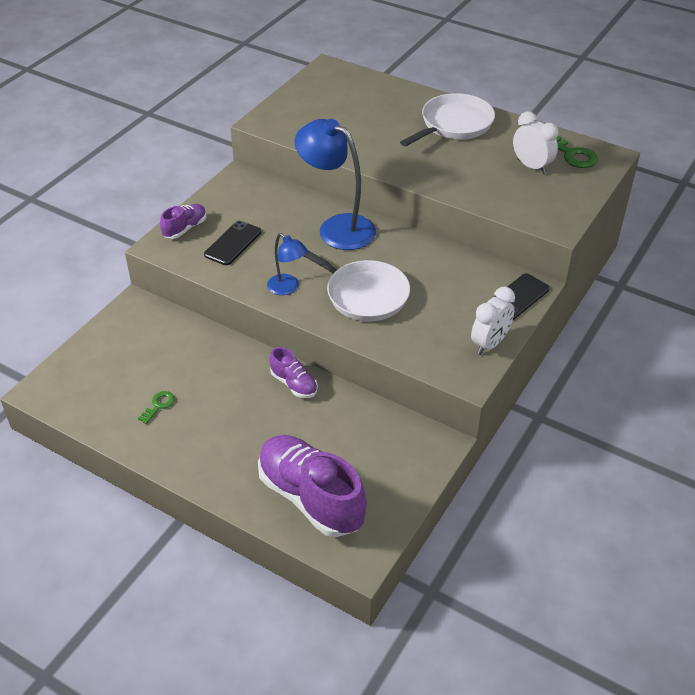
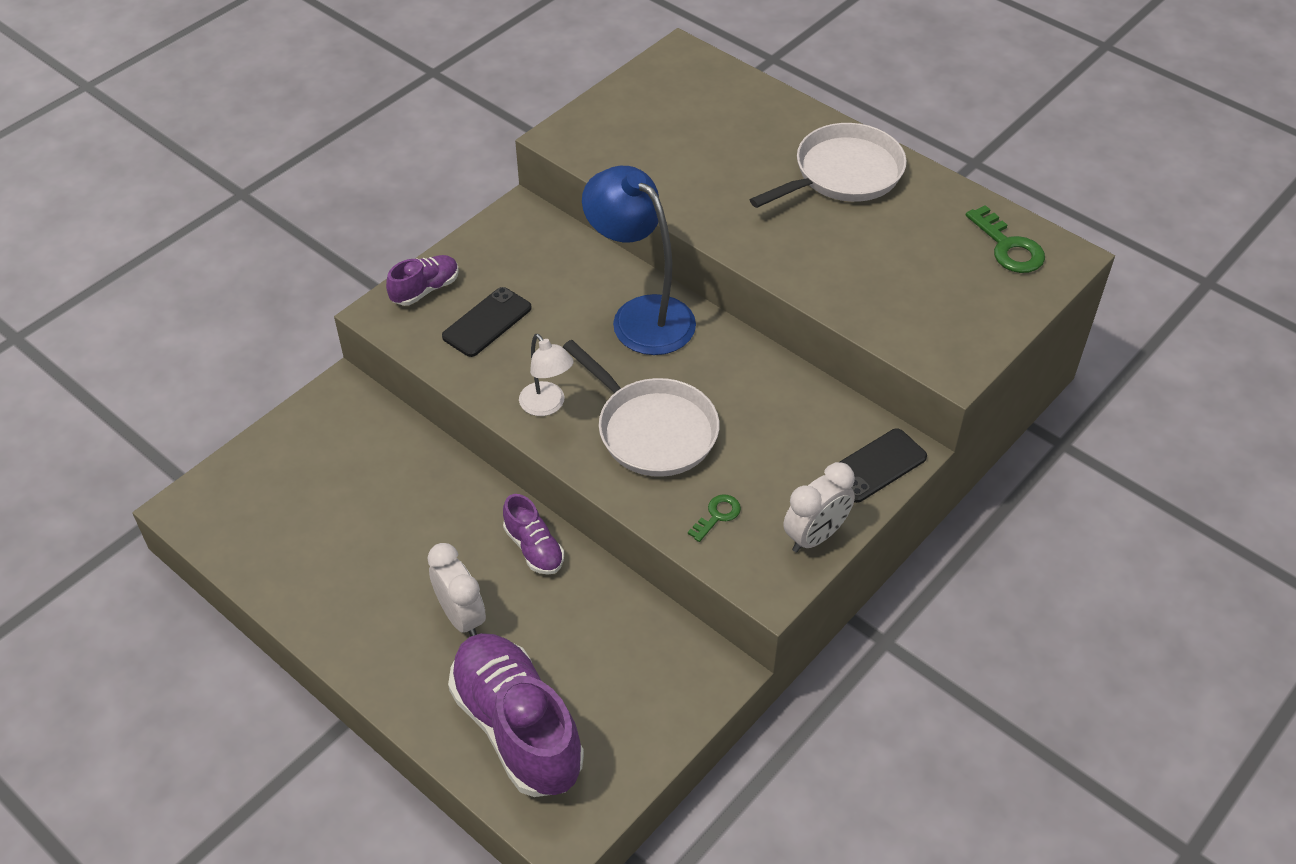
camera: 10 degrees right, 5 degrees up
(159, 405) = (341, 554): green key -> green key (717, 515)
(287, 288) = (547, 406): blue lamp -> white lamp
(531, 166) = (941, 260): white clock -> white clock (461, 616)

